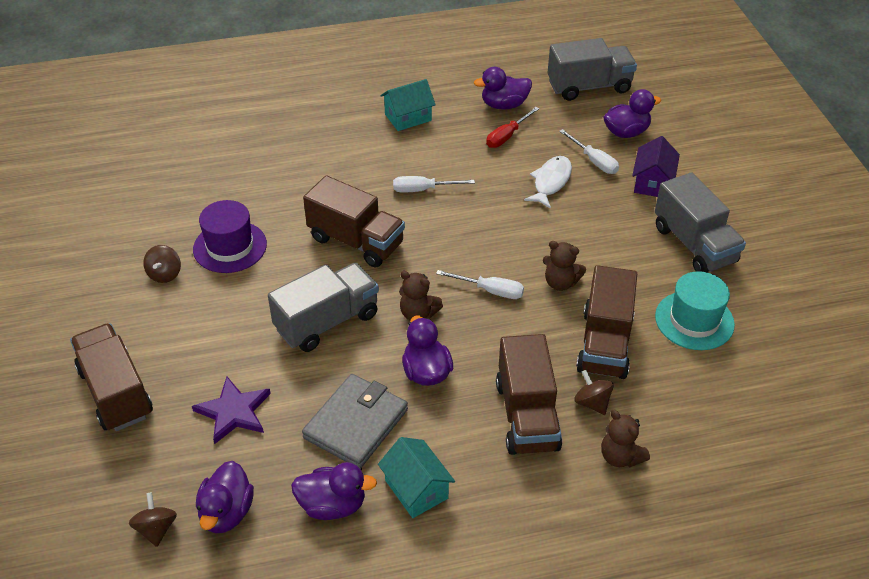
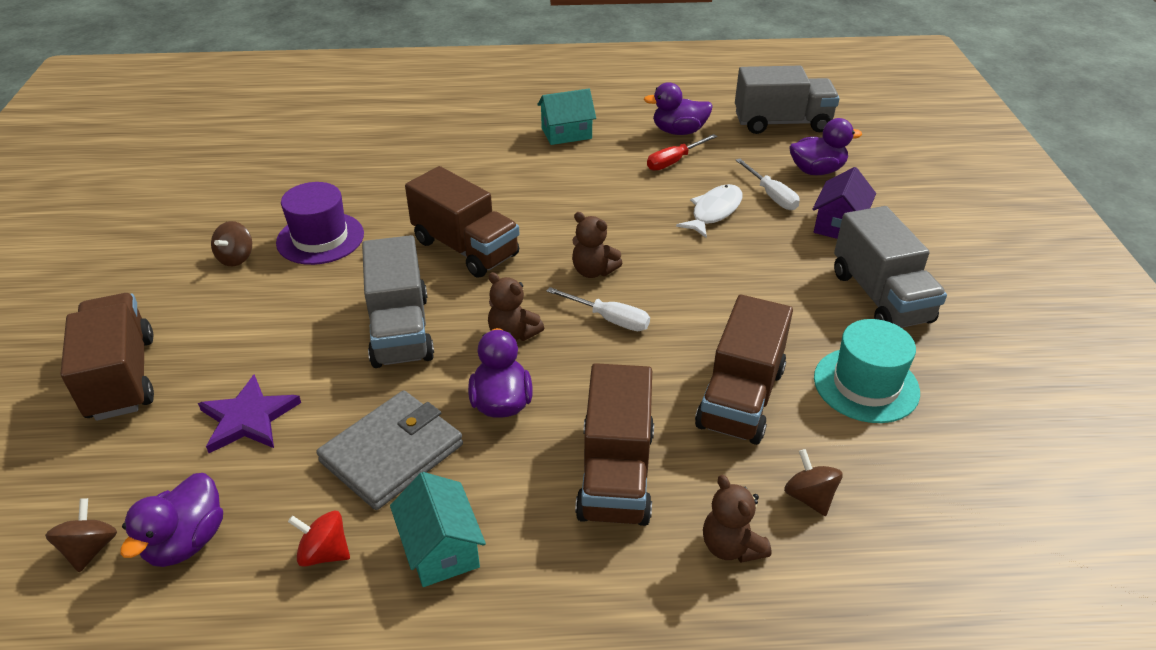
camera: 10 degrees right, 5 degrees down
(327, 322) = (400, 330): grey truck -> grey truck turned 105 degrees clockwise
(333, 505) = (324, 553): purple duck -> red spinning top
(423, 190) = (561, 204): white screwdriver -> none
(560, 283) = (699, 320): brown teddy bear -> brown teddy bear (593, 271)
(592, 403) = (707, 469): brown spinning top -> brown spinning top (809, 497)

